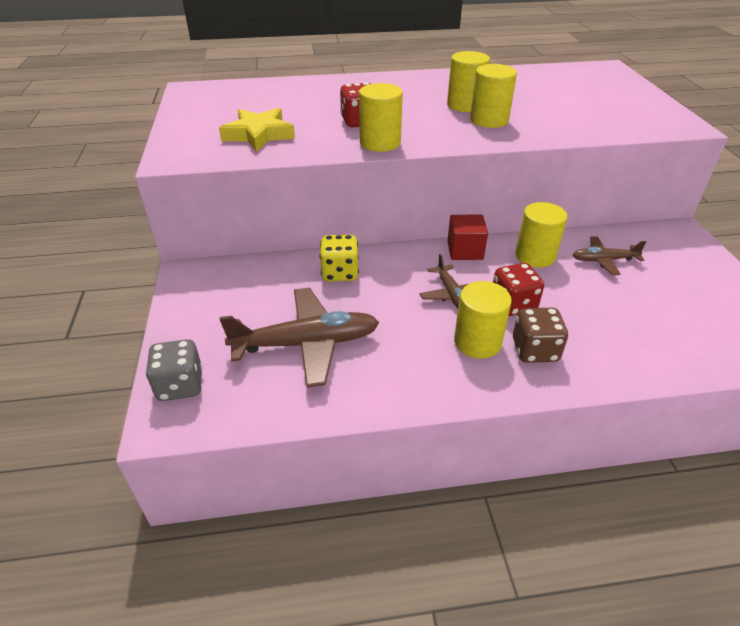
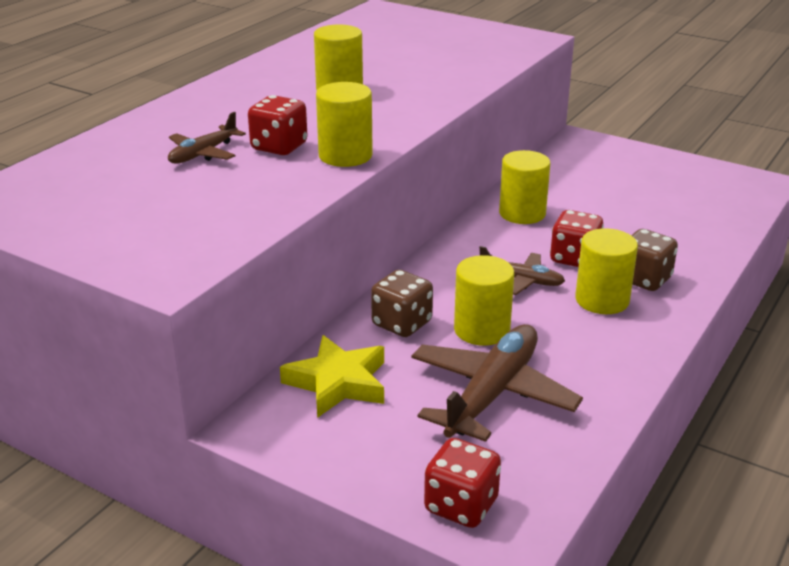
camera: 50 degrees left, 10 degrees down
(180, 385) = (461, 505): grey dice -> red dice
(259, 135) = (205, 207): yellow star -> yellow star (338, 383)
(340, 273) = (402, 324): yellow dice -> brown dice
(465, 250) = (465, 241): red cube -> none
(489, 120) = (390, 94): yellow cylinder -> yellow cylinder (481, 330)
(603, 260) = (571, 189): brown plane -> brown plane (203, 154)

